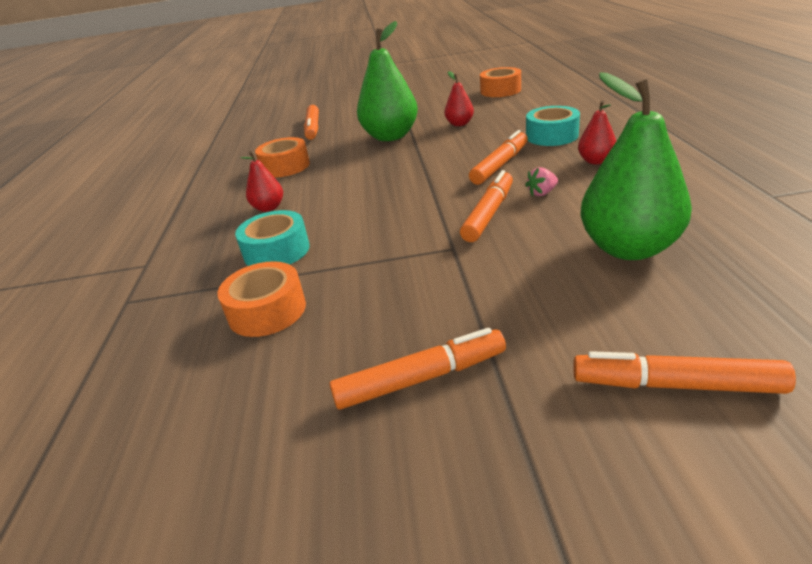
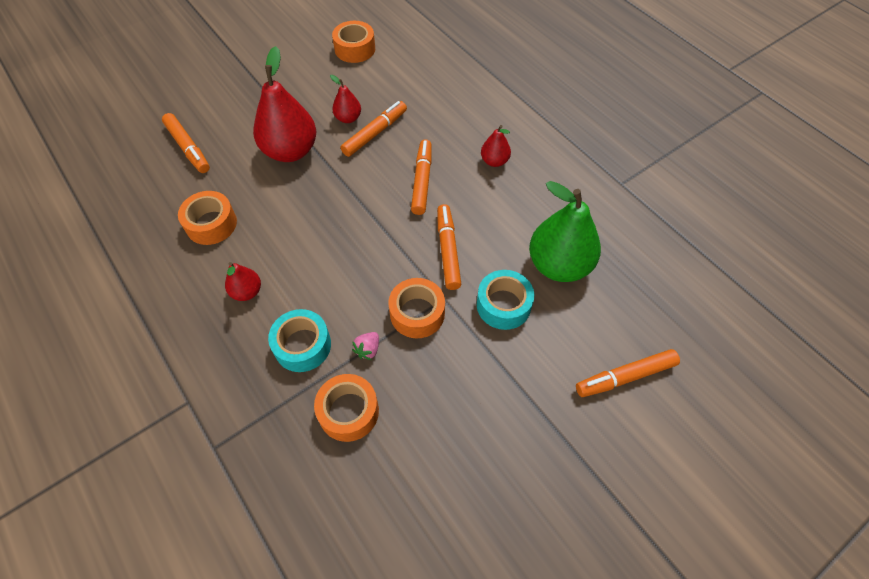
camera: 35 degrees left, 25 degrees up
(391, 136) = (290, 151): green pear -> red pear
(412, 253) = (417, 313): none -> orange tape
(421, 378) = (495, 428): orange marker -> orange marker (375, 133)
(542, 193) = (474, 214): pink strawberry -> pink strawberry (368, 349)
(552, 136) = (443, 128): turquoise tape -> turquoise tape (503, 305)

